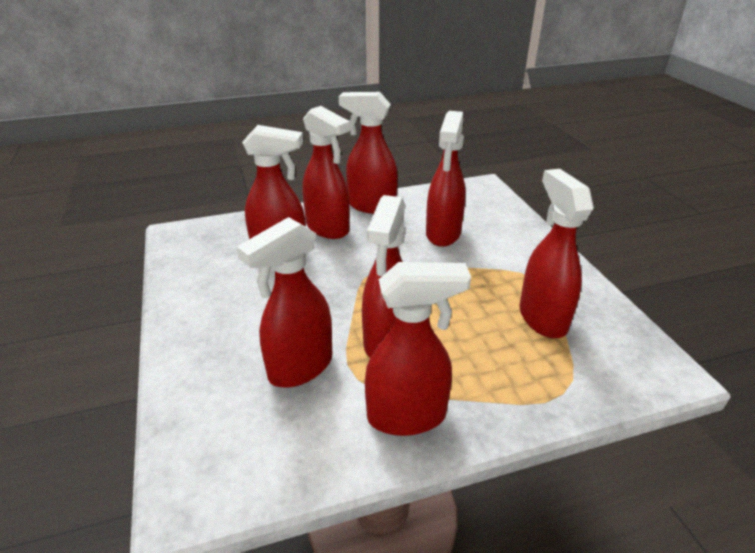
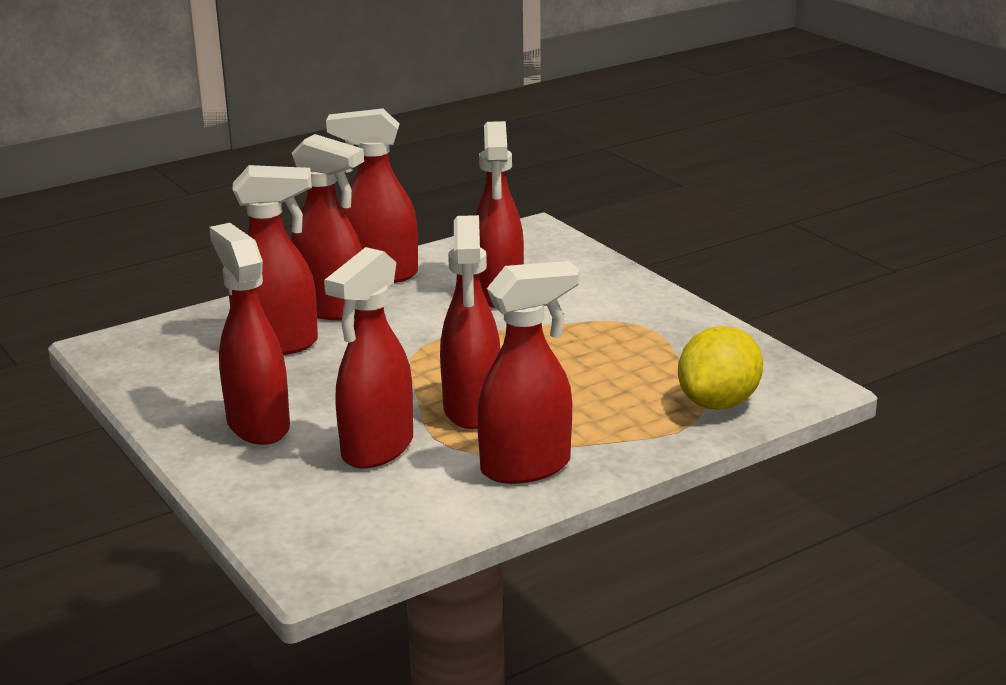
camera: 15 degrees left, 10 degrees down
(542, 318) = (655, 360): red spray bottle -> red spray bottle (258, 425)
(586, 376) = (718, 403): none -> yellow lemon

